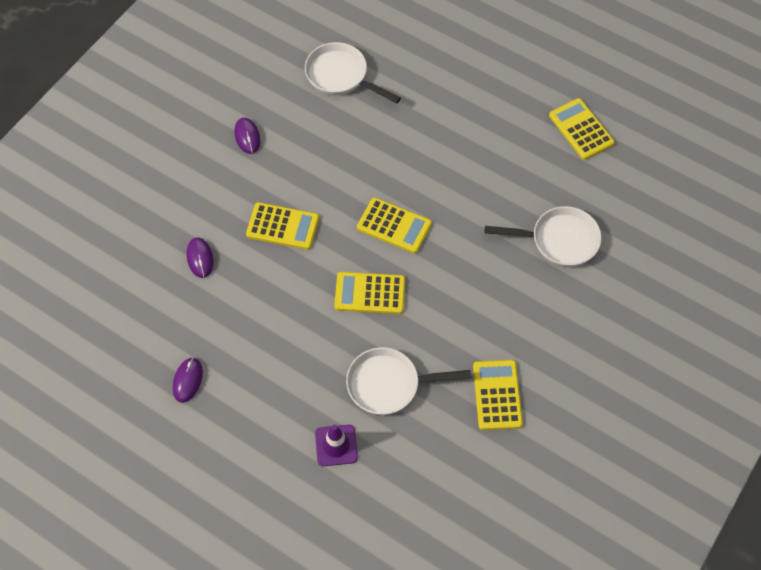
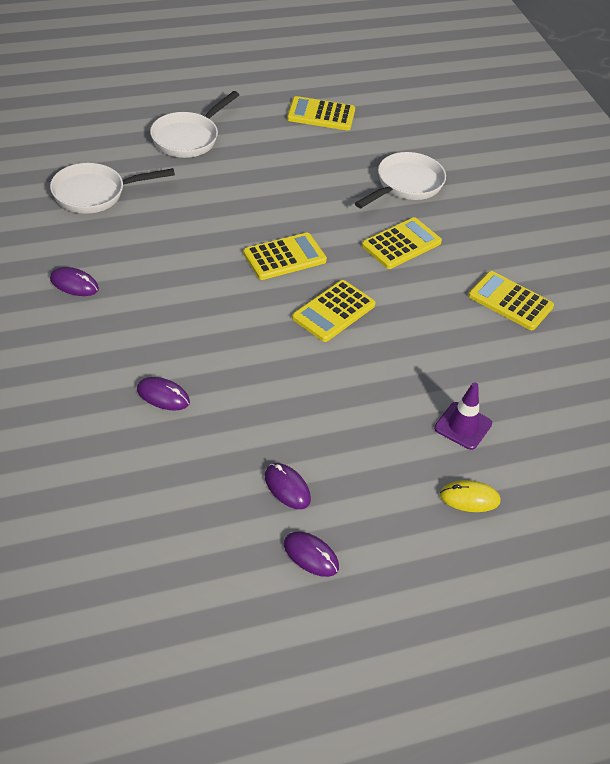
camera: 55 degrees left, 15 degrees down
(146, 431) = (311, 555): none -> purple mouse
(273, 491) = (469, 498): none -> yellow mouse
(283, 226) = (199, 321): yellow calculator -> yellow calculator (401, 244)
(389, 384) = (436, 355): white pan -> white pan (188, 138)

